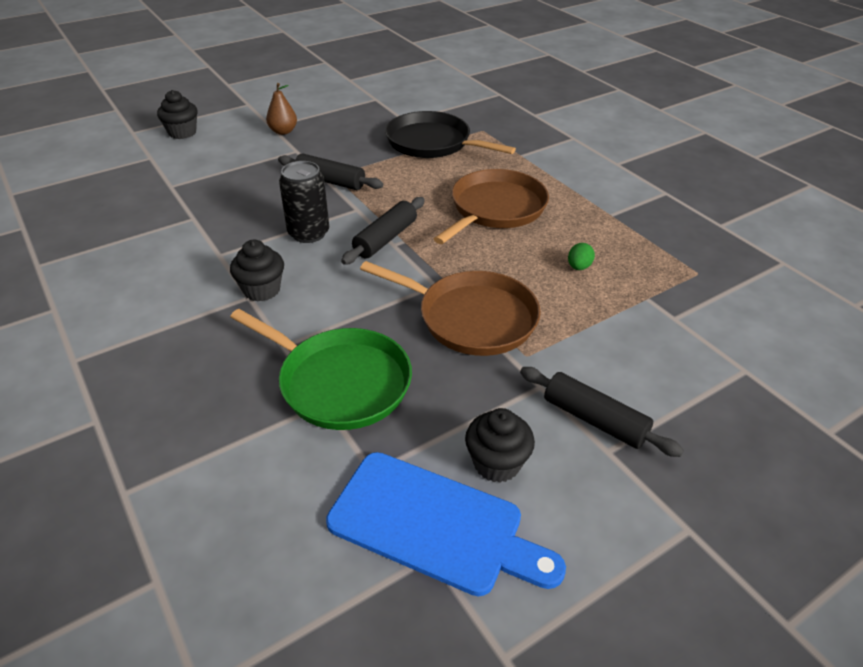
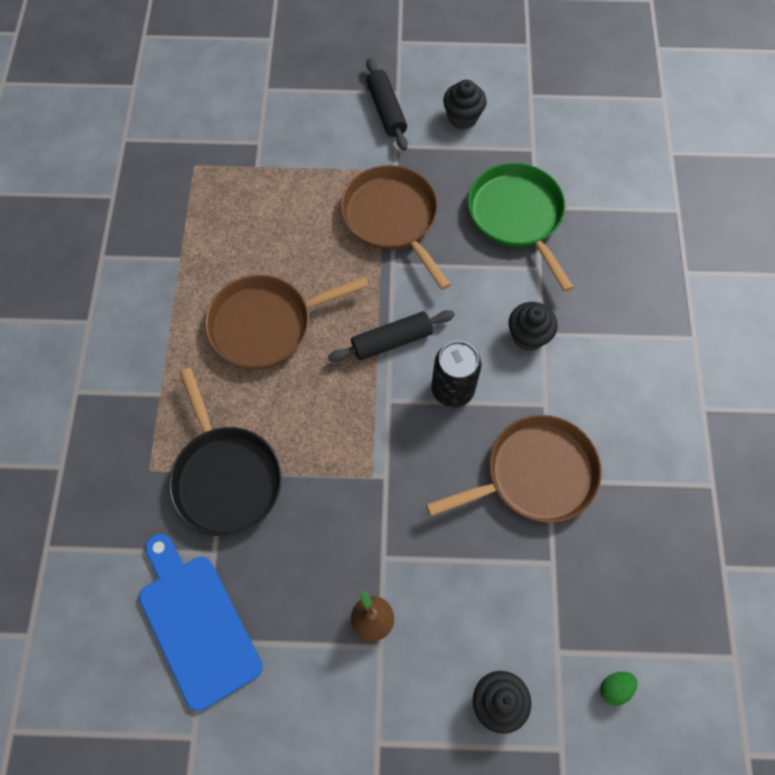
camera: 145 degrees left, 25 degrees up
(206, 217) = (535, 474): none -> brown pan
(330, 181) = (383, 466): black rolling pin -> none
(433, 525) = (519, 107): blue cutting board -> blue cutting board (197, 624)
(579, 267) = (270, 219): green egg -> green egg (614, 688)

